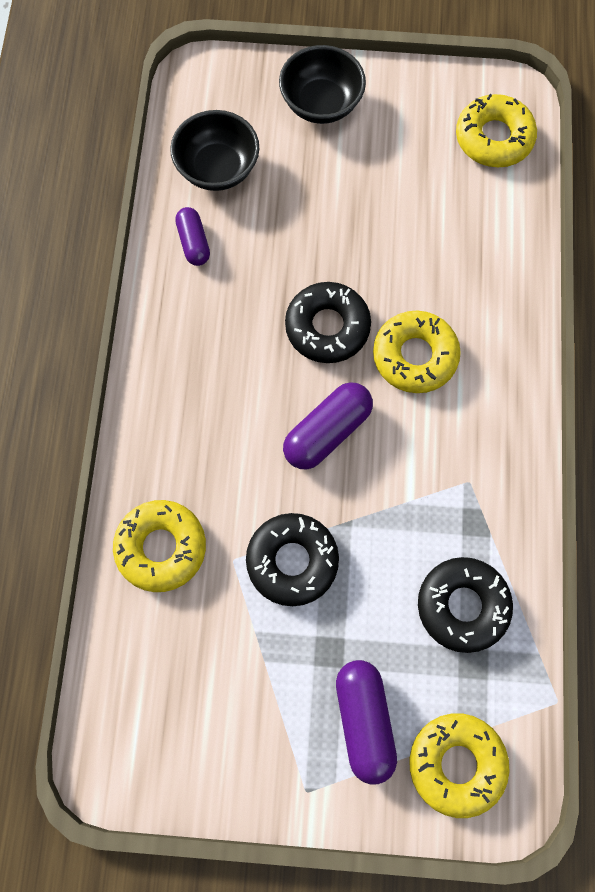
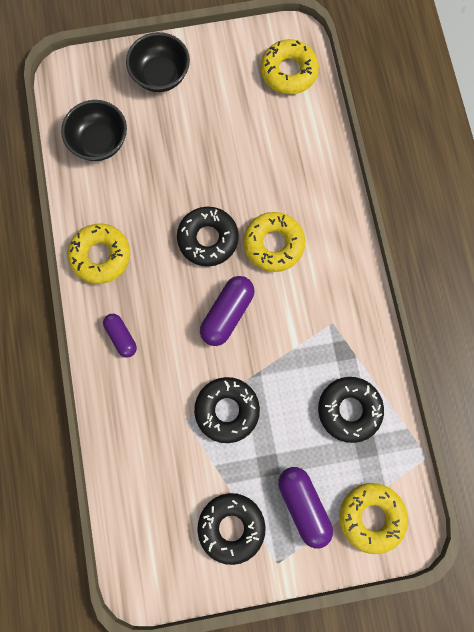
camera: 15 degrees left, 5 degrees up
(161, 548) = (134, 425): yellow donut -> yellow donut (100, 256)
(193, 242) = (97, 201): purple capsule -> purple capsule (121, 337)
(255, 723) = (231, 527): none -> black donut

